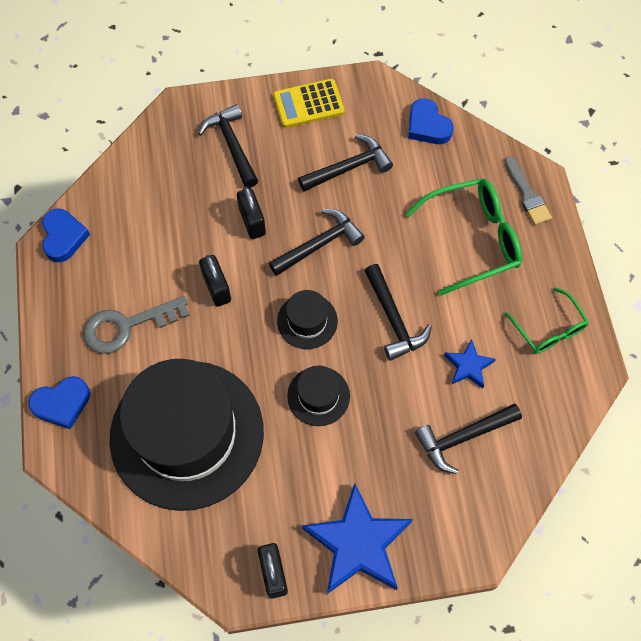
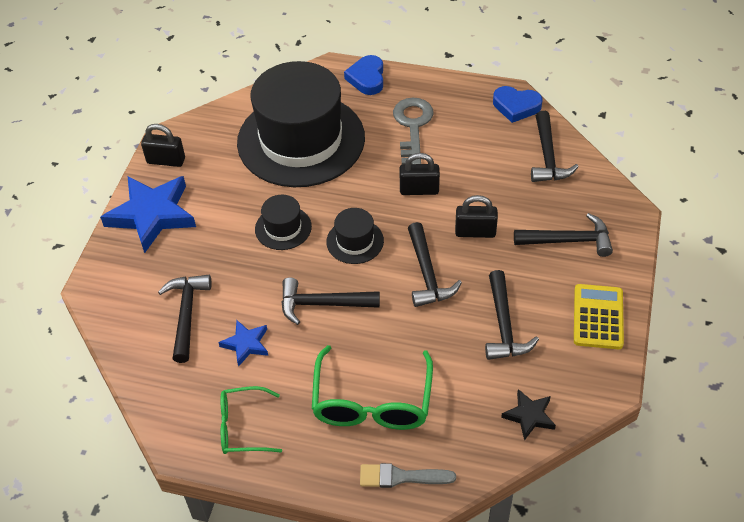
camera: 115 degrees right, 15 degrees down
(129, 189) = (547, 156): none -> black hammer
(427, 126) = (529, 416): blue heart -> black star

